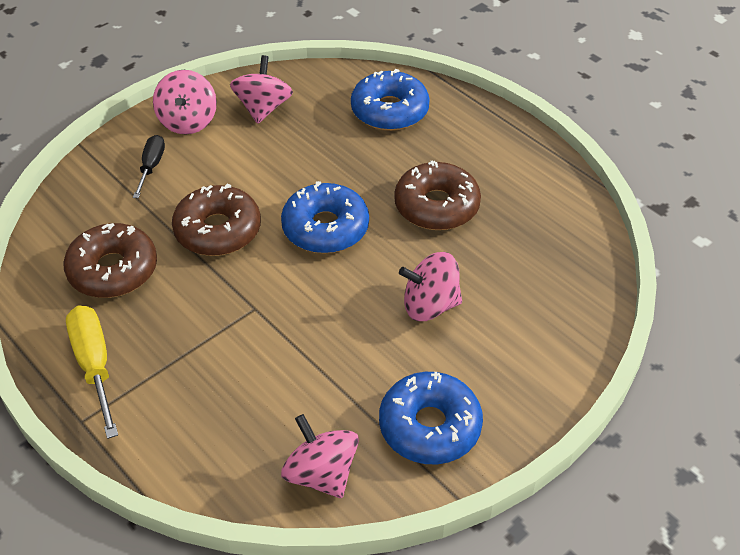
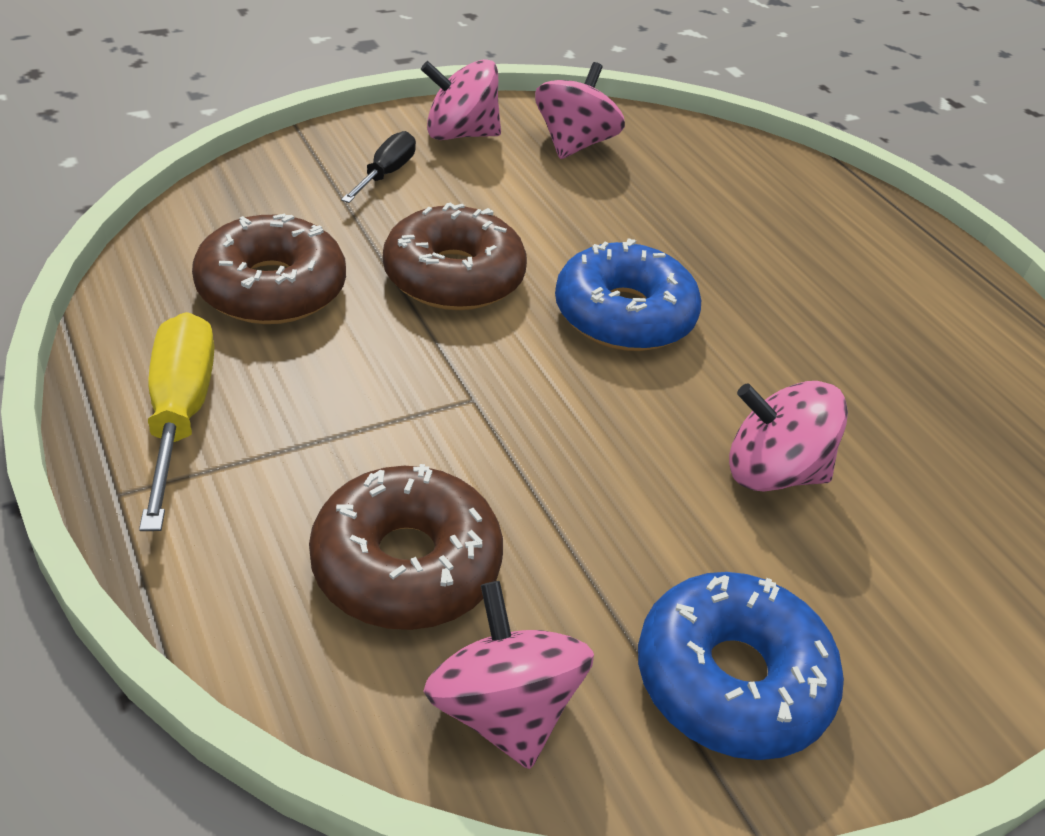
camera: 10 degrees right, 5 degrees down
(188, 121) = (460, 134): pink spinning top -> pink spinning top turned 75 degrees clockwise
(389, 111) = (763, 190): blue donut -> none
(436, 206) = (812, 329): brown donut -> brown donut (406, 564)

